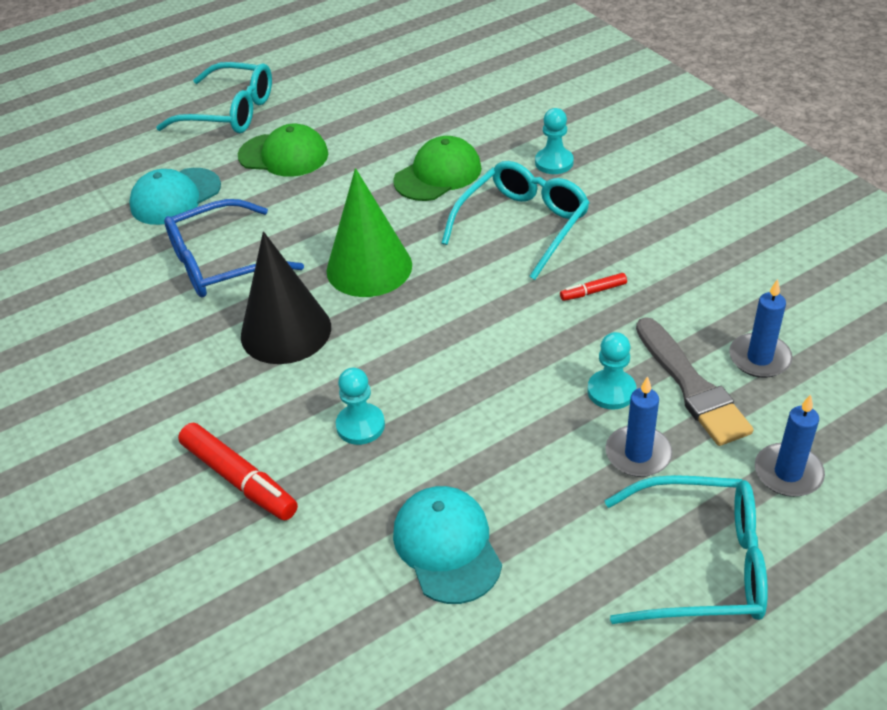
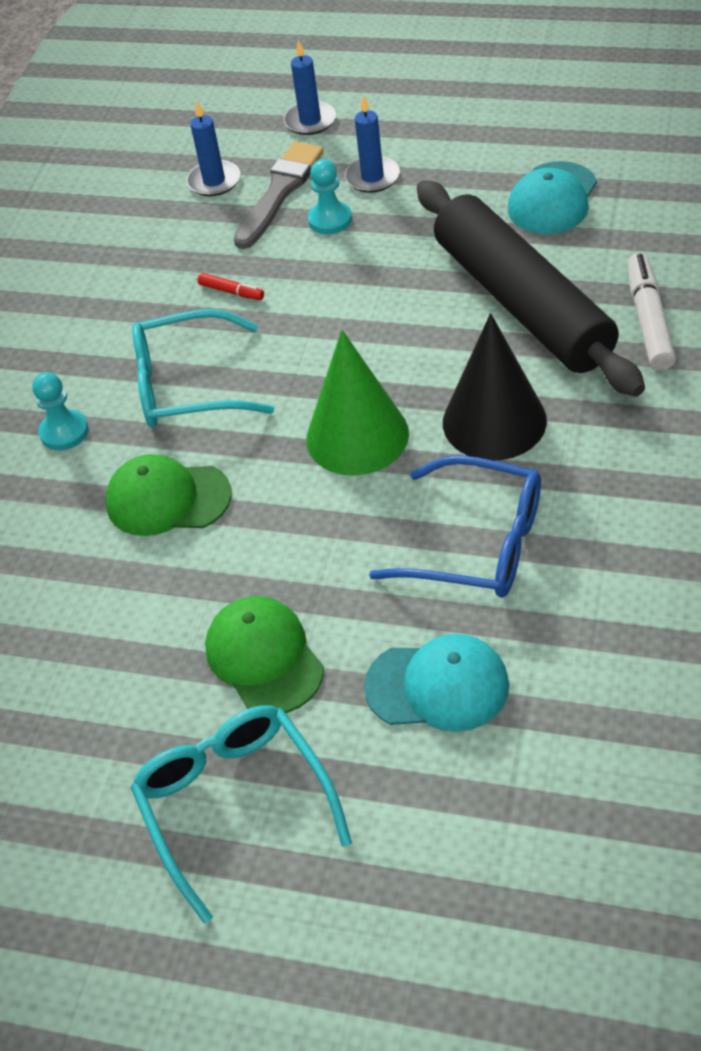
camera: 130 degrees left, 5 degrees up
(239, 479) = (649, 320): red marker -> white marker
(360, 425) = (522, 303): turquoise pawn -> black rolling pin
(699, 564) = (425, 113): turquoise glasses -> none

